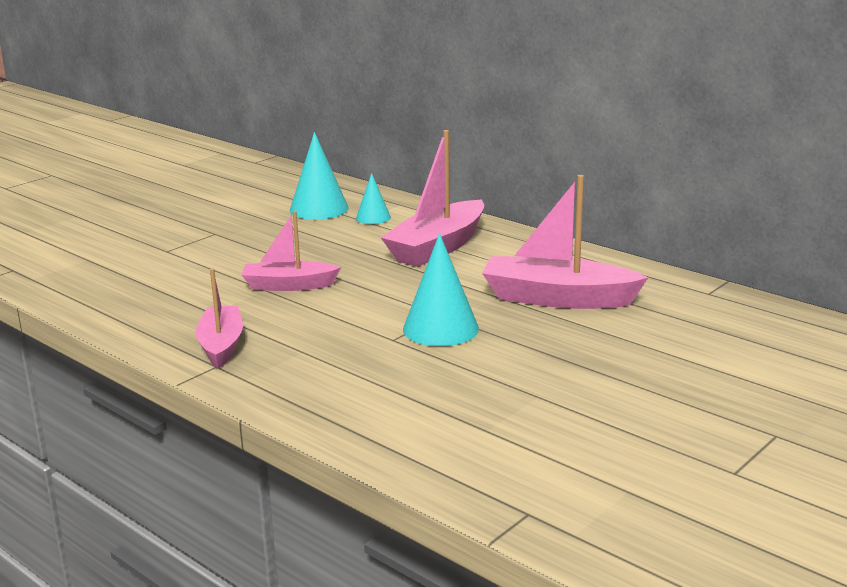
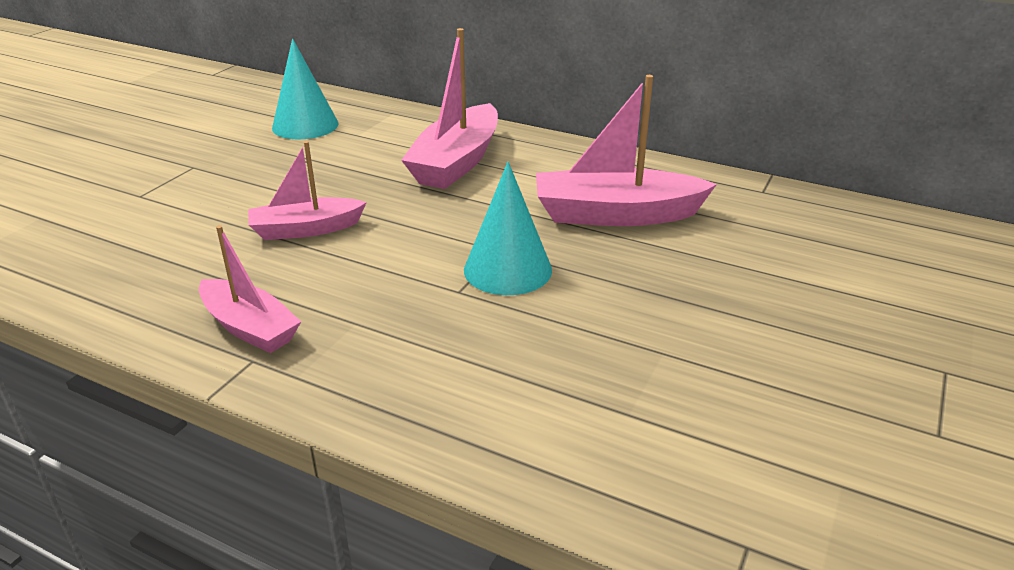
camera: 15 degrees left, 10 degrees up
(221, 346) = (250, 327): pink boat -> pink boat turned 150 degrees clockwise
(373, 218) = (370, 131): turquoise cone -> none

